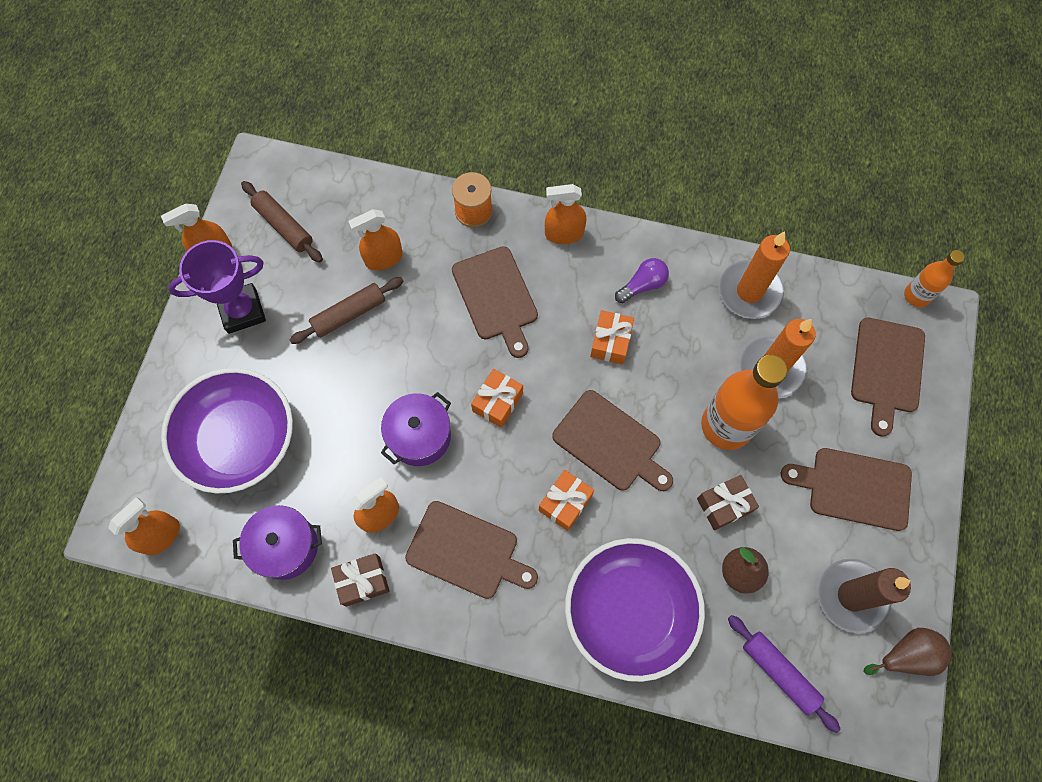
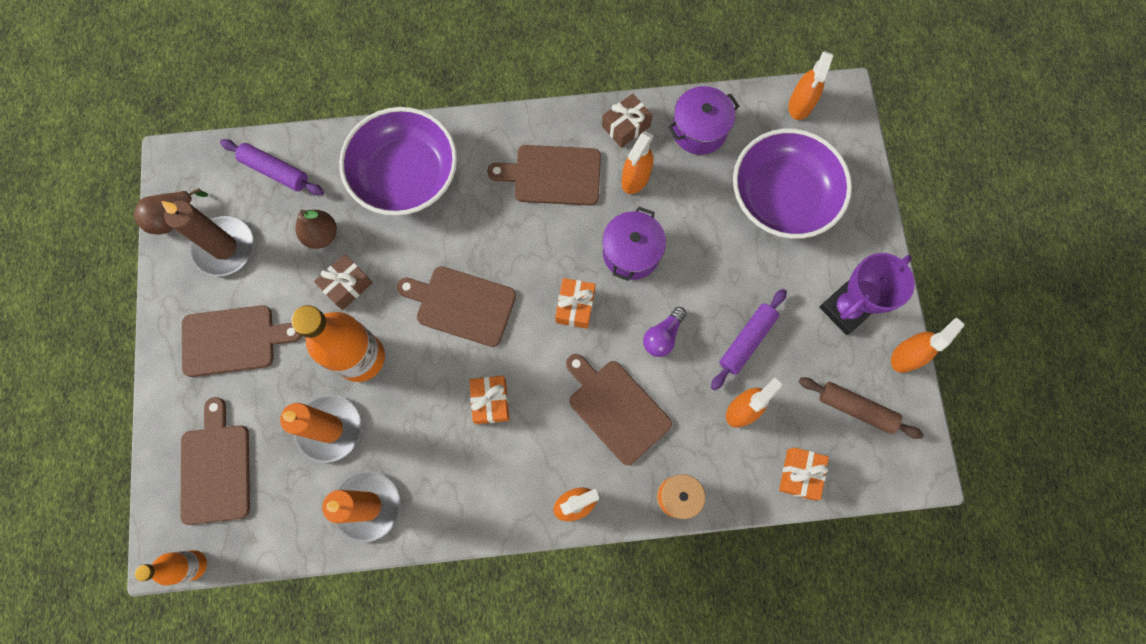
camera: 160 degrees right, 5 degrees up
(349, 314) = (747, 341): brown rolling pin -> purple rolling pin
(565, 503) = (485, 240): orange gift -> orange gift (799, 474)
(642, 285) = (477, 474): purple light bulb -> purple light bulb (662, 336)

